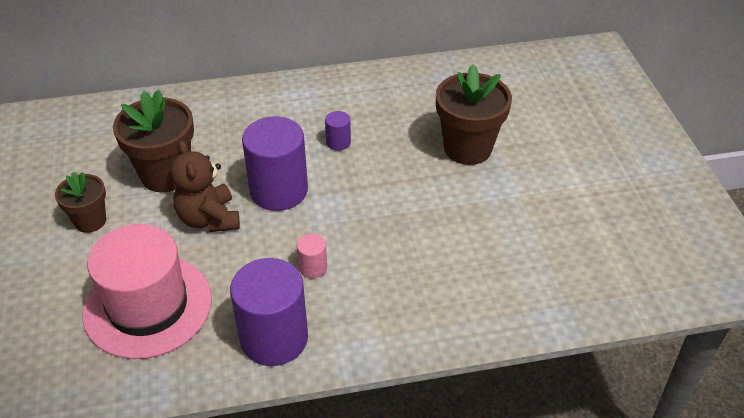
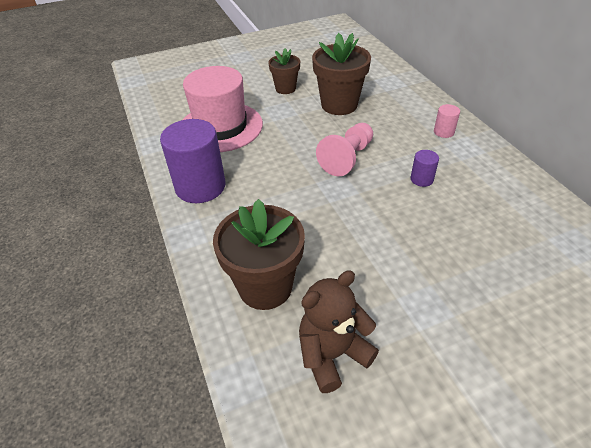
camera: 80 degrees right, 0 degrees up
(209, 219) = (304, 132): brown teddy bear -> brown teddy bear (332, 354)
(279, 190) = (347, 158): purple cylinder -> pink pawn
(313, 267) = (271, 192): pink cylinder -> pink cylinder (443, 132)
(467, 148) = (469, 273): brown flower pot -> brown flower pot (265, 287)

